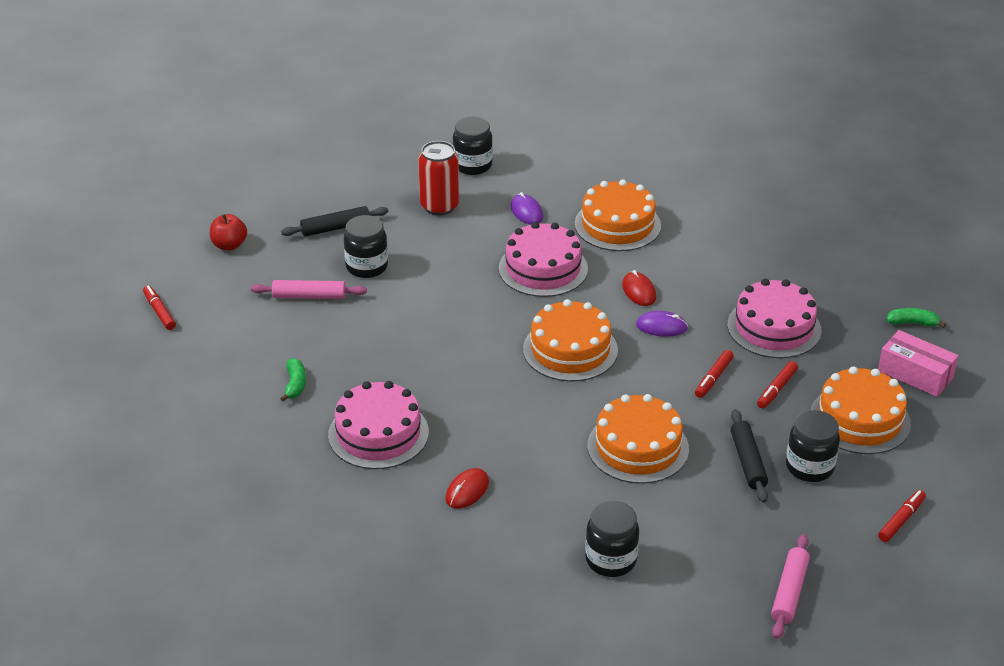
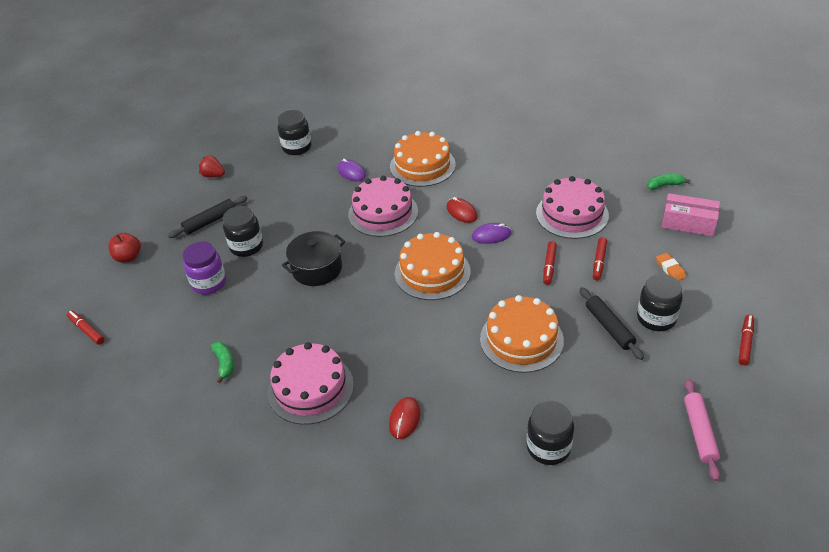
camera: 15 degrees left, 5 degrees up
(309, 296) = (209, 283): pink rolling pin -> purple jar
(359, 175) = (213, 175): none -> red strawberry
(437, 312) = (317, 269): none -> black pot
(439, 206) = (284, 184): red can -> none
(860, 419) = (670, 269): orange cake -> orange eraser

